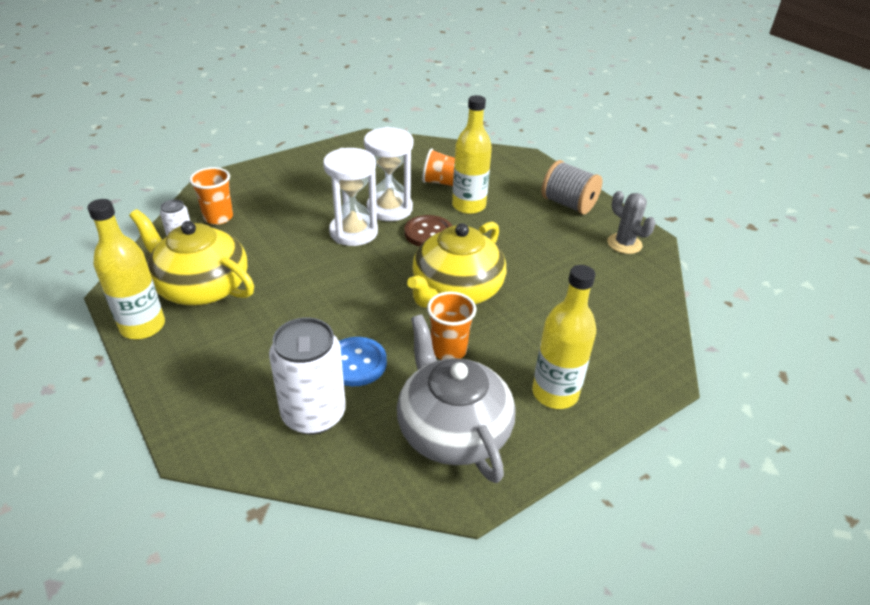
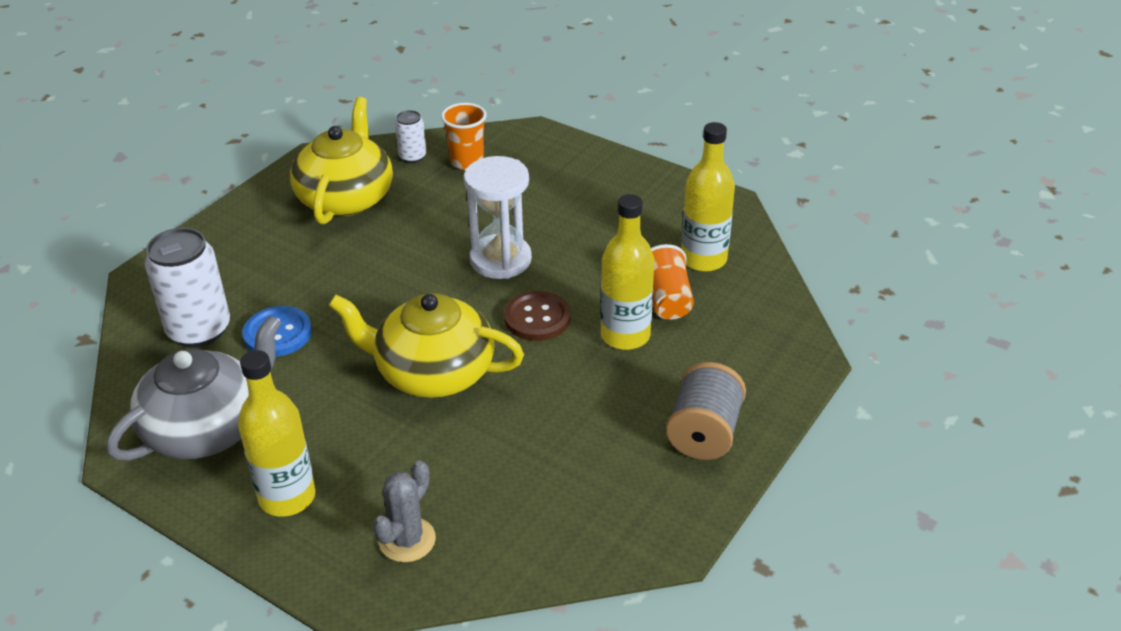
camera: 70 degrees right, 0 degrees up
(143, 326) = (275, 189): yellow bottle -> yellow bottle (703, 259)
(389, 209) = (569, 271): white hourglass -> none
(449, 350) = (324, 394): orange cup -> none
(624, 244) = (637, 514): grey cactus -> grey cactus (407, 540)

